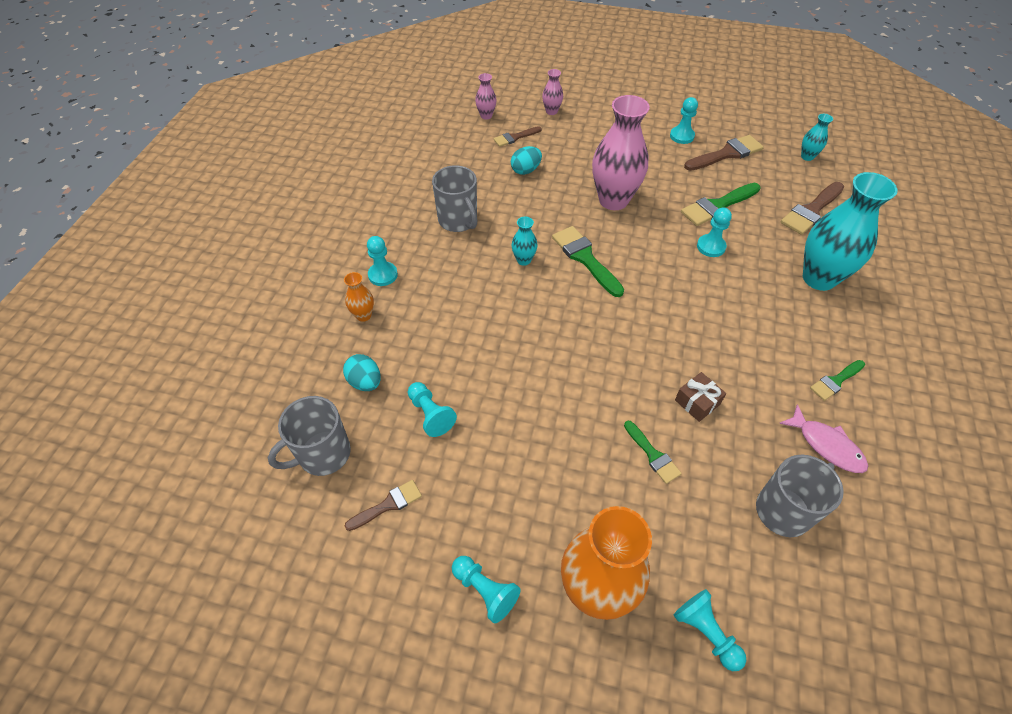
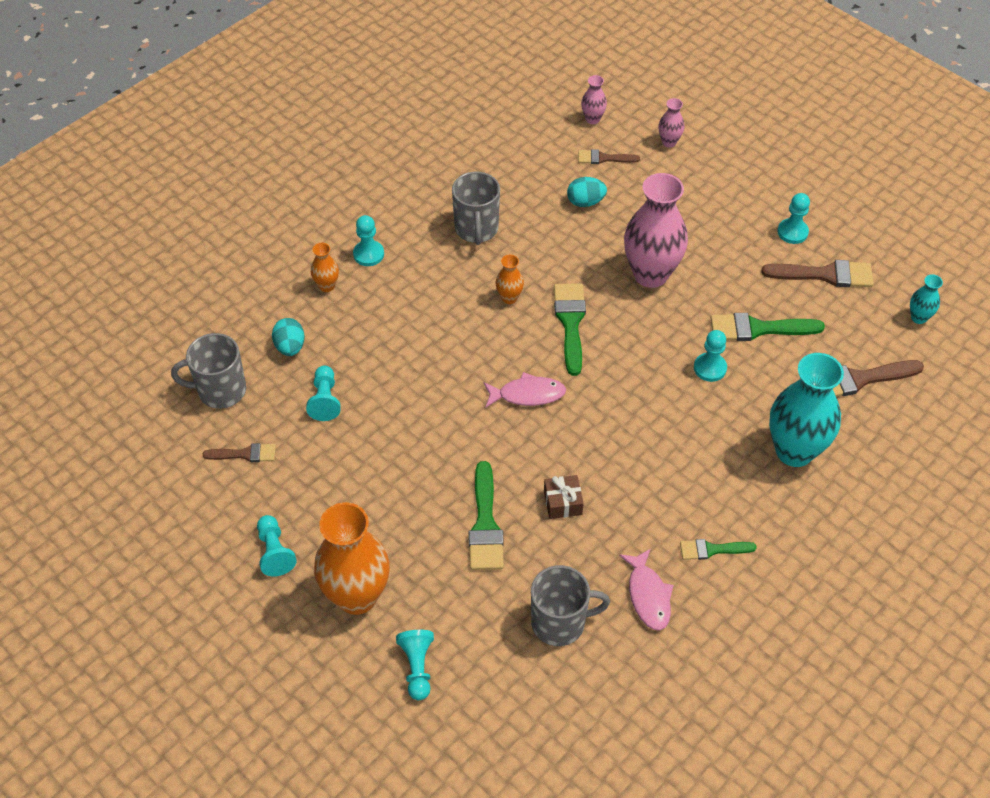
camera: 30 degrees right, 0 degrees up
(523, 260) = (509, 298): turquoise vase -> orange vase
(597, 327) = (527, 394): none -> pink fish
(653, 455) = (485, 524): green brush -> green brush, size x1.66

